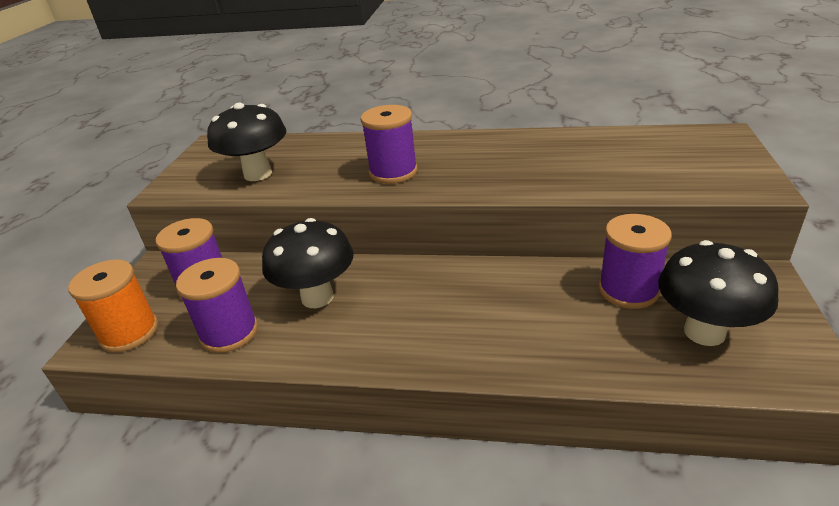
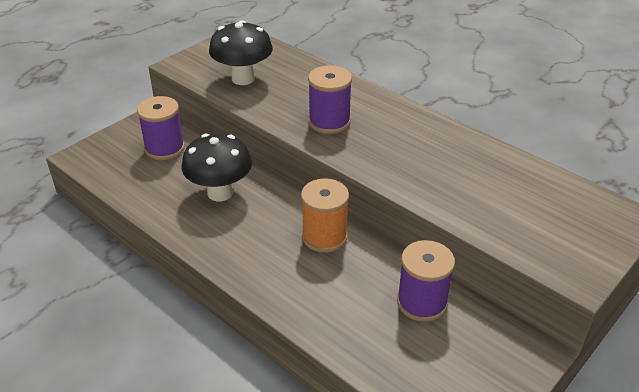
camera: 30 degrees right, 5 degrees up
(129, 332) = (102, 159): orange spool -> orange spool (324, 237)
(229, 332) = (151, 189): purple spool -> none
(704, 332) = (434, 361): black mushroom -> none

